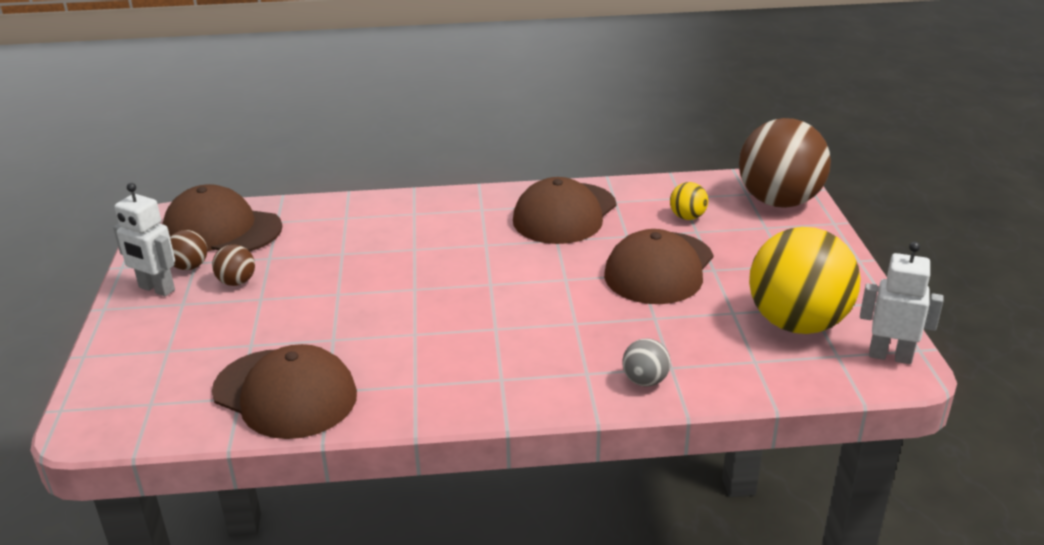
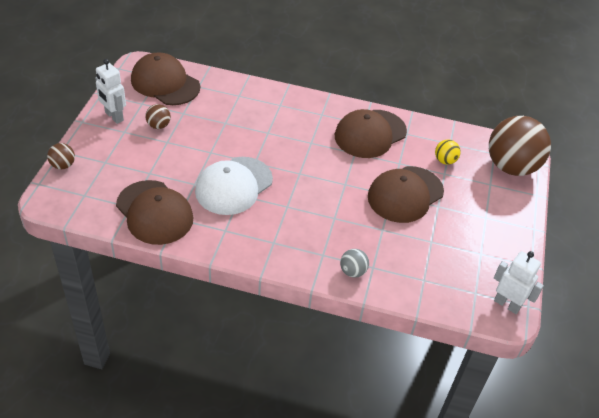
camera: 15 degrees right, 15 degrees up
(190, 267) = (137, 106): brown ball -> brown ball (63, 165)
(397, 325) = (233, 186): none -> white cap
(797, 323) = (465, 262): yellow ball -> none

